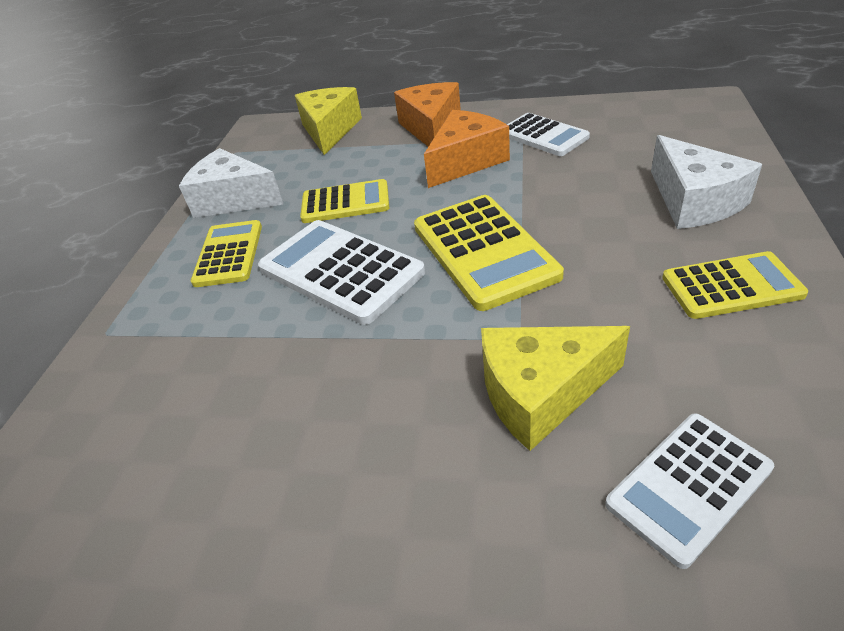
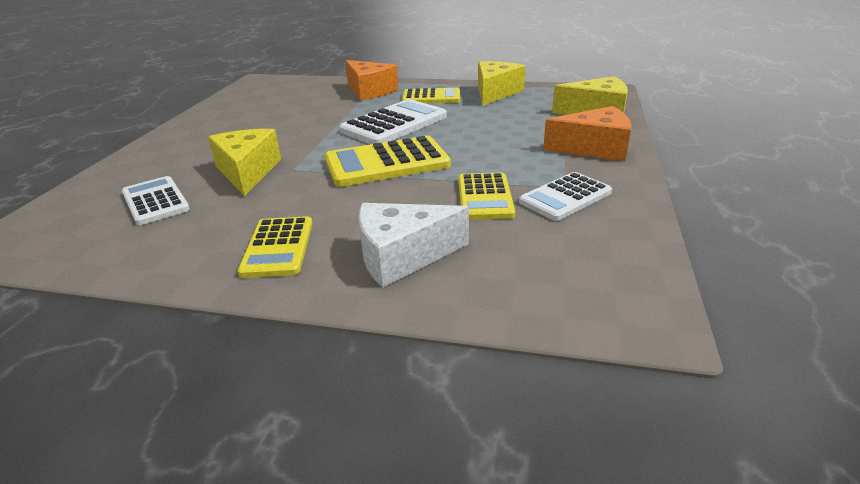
camera: 90 degrees right, 10 degrees down
(233, 199) = (495, 93): white cheese -> yellow cheese
(345, 203) = (475, 122): yellow calculator -> yellow calculator (484, 197)
(466, 161) = (522, 161): orange cheese -> orange cheese (369, 91)

